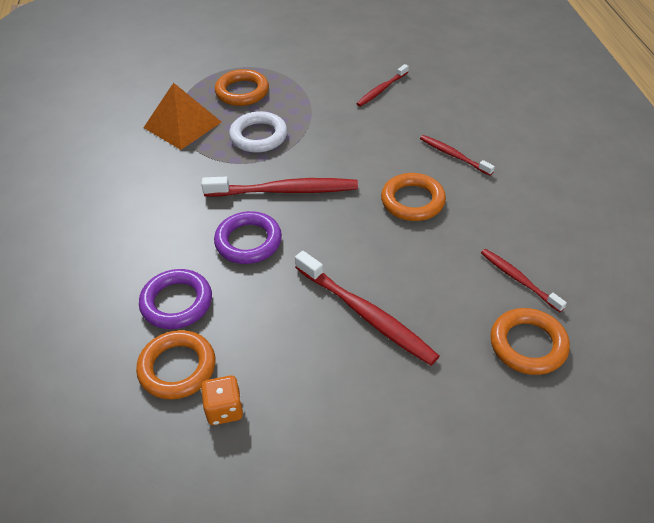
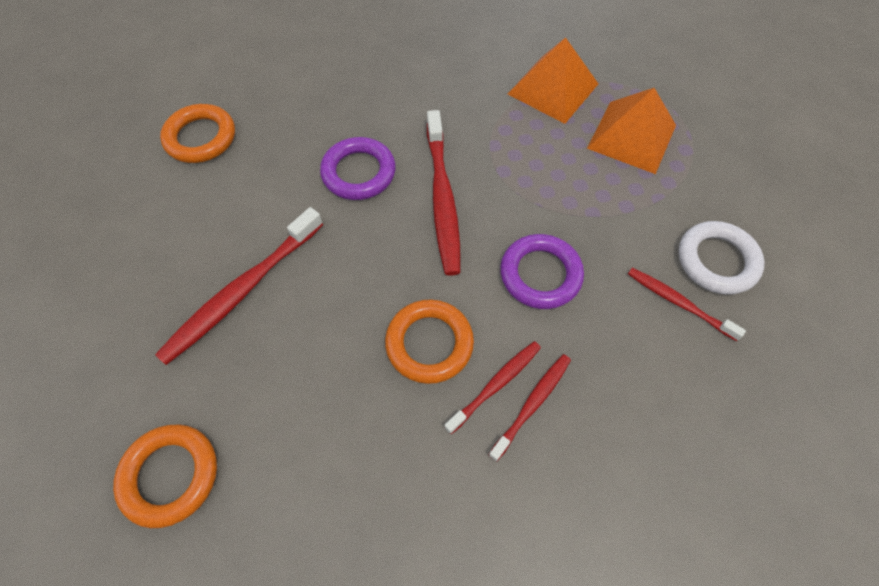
camera: 85 degrees right, 15 degrees up
(176, 302) = (278, 125): purple ring -> purple ring (540, 274)
(224, 409) = (148, 178): orange dice -> none
(242, 92) = (631, 136): orange ring -> orange pyramid
(258, 136) = (542, 163): white ring -> white ring (716, 261)
(518, 279) = (278, 476): red toothbrush -> red toothbrush (496, 385)

